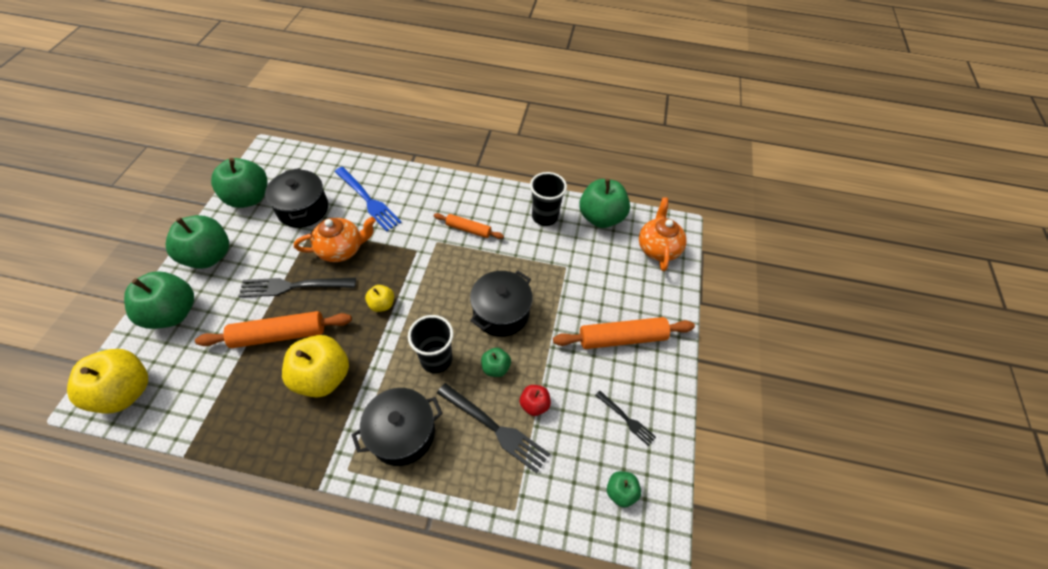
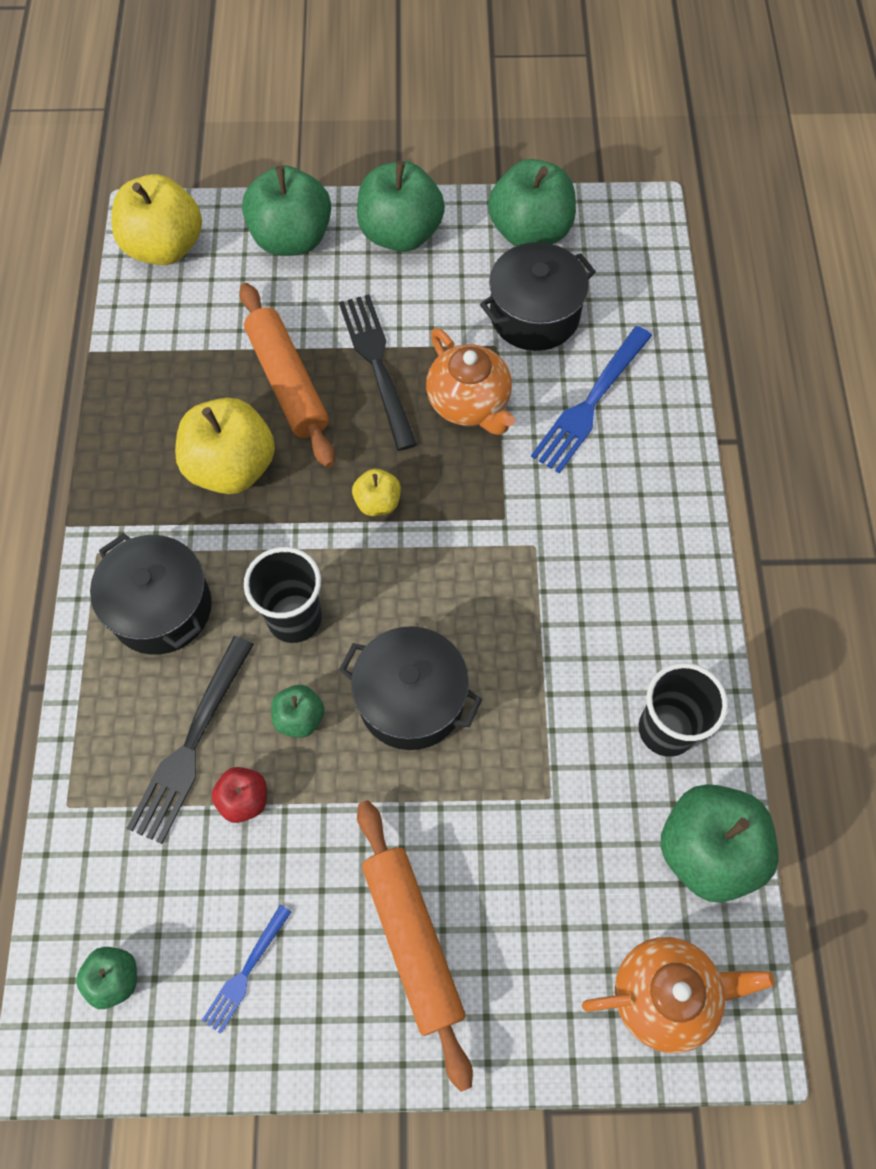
camera: 80 degrees right, 10 degrees up
(468, 229) = (582, 592): orange rolling pin -> none
(626, 419) = (246, 971): black fork -> blue fork

